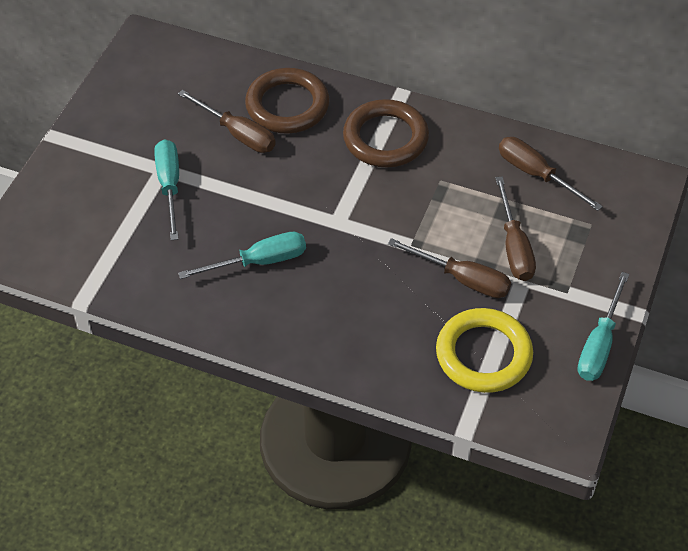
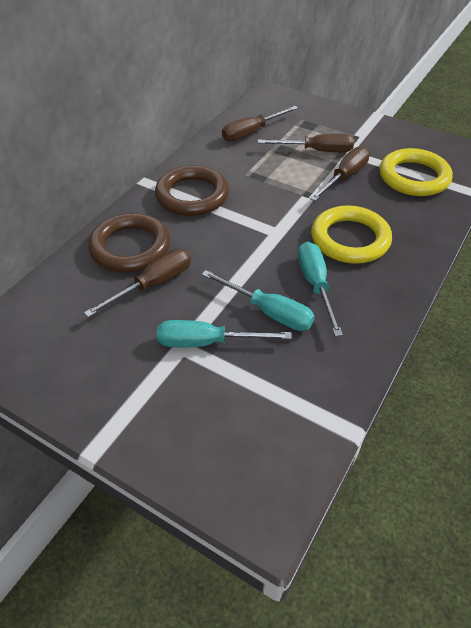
camera: 80 degrees left, 5 degrees down
(340, 289) = (350, 239): none -> yellow ring
(599, 344) = (403, 131): turquoise screwdriver -> turquoise screwdriver (268, 312)

